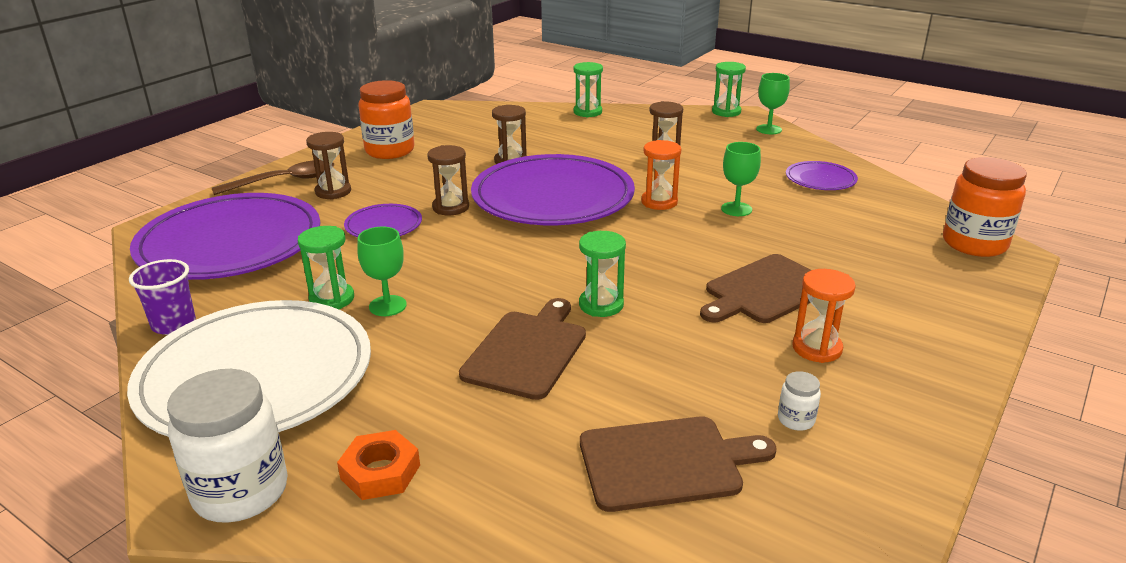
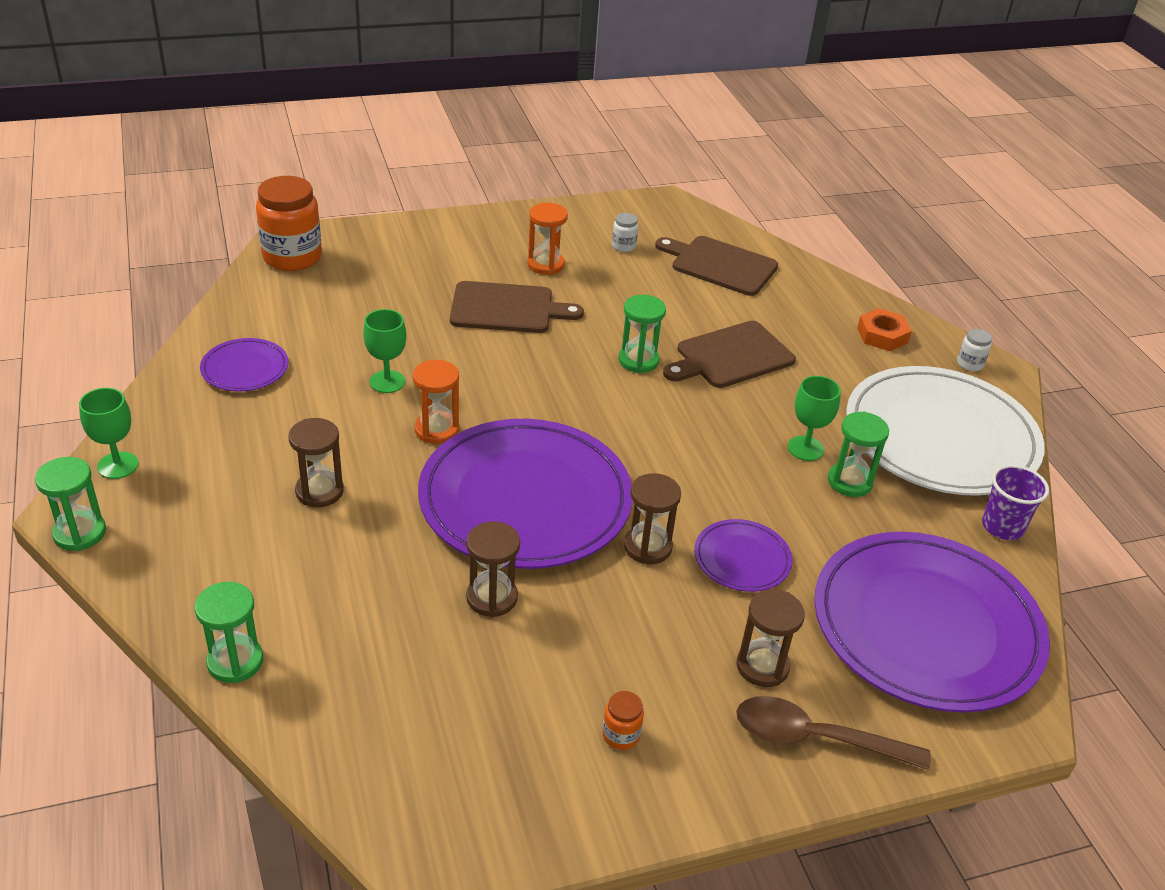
camera: 145 degrees left, 10 degrees up
(241, 492) = (970, 364): white jar -> white jar, size x0.44
(390, 151) = (621, 735): orange jar -> orange jar, size x0.44

